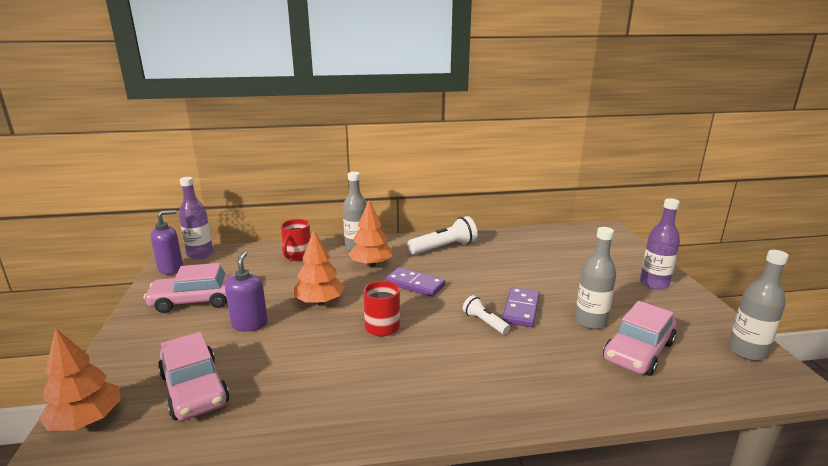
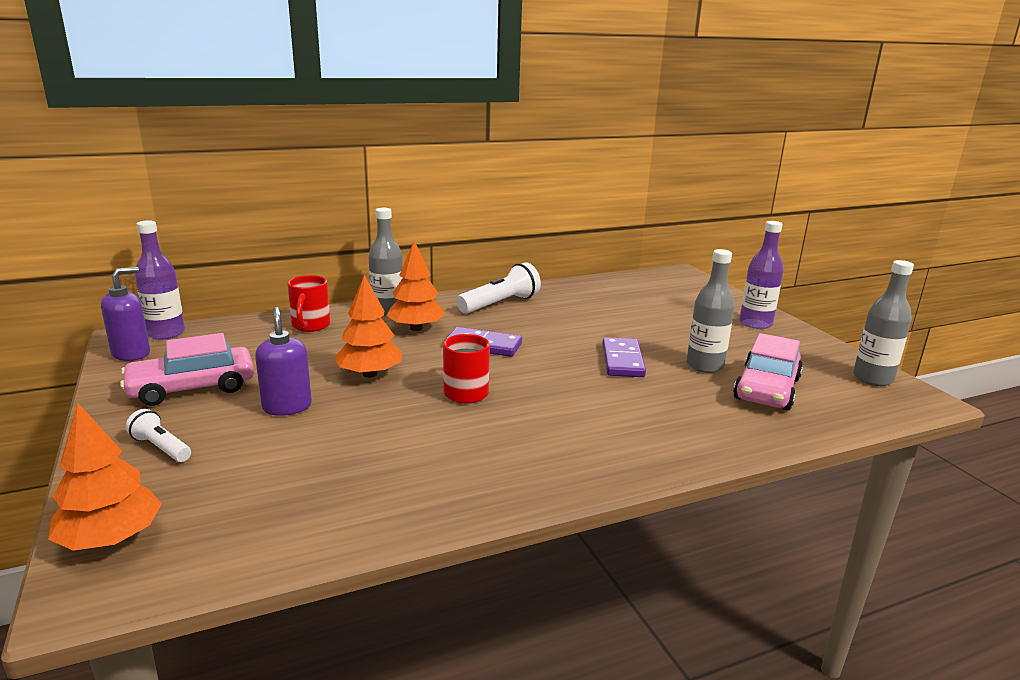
camera: 15 degrees left, 0 degrees up
(194, 389) = (250, 485): pink car -> none
(484, 322) = (587, 377): white flashlight -> white flashlight (161, 448)

